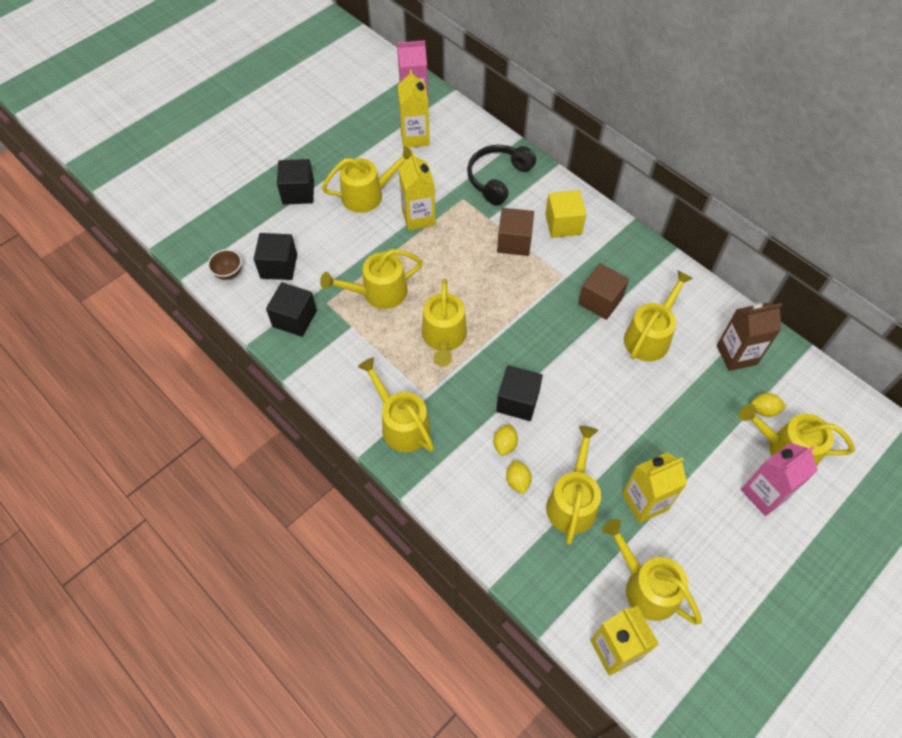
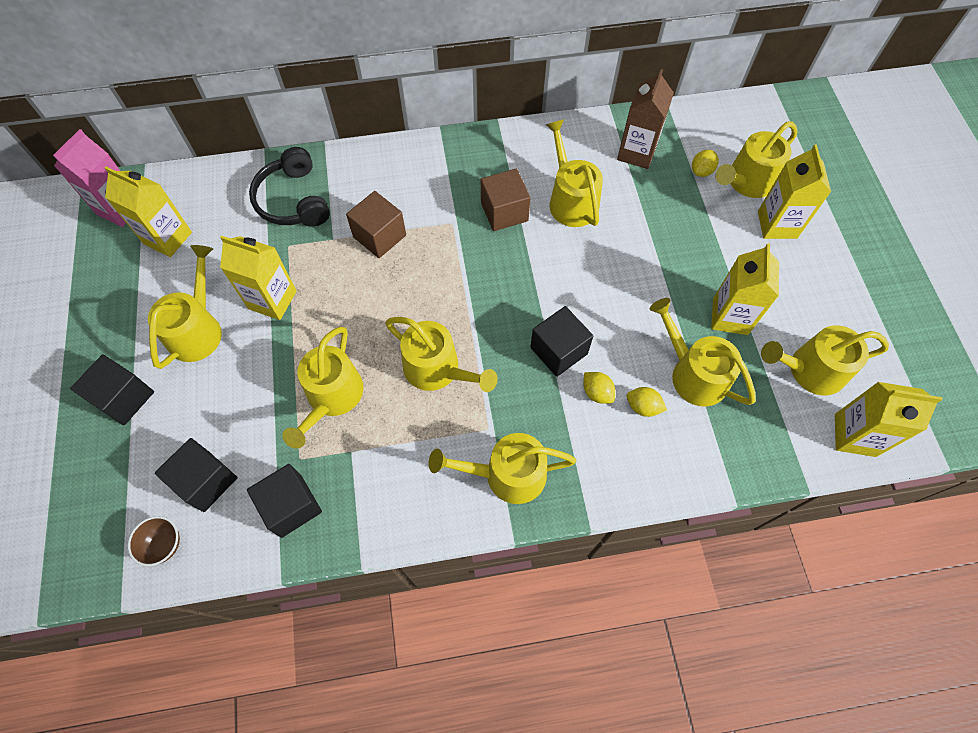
camera: 55 degrees left, 5 degrees up
(563, 224) = (396, 184): yellow cube -> none
(764, 493) = (777, 224): pink carton -> yellow carton

